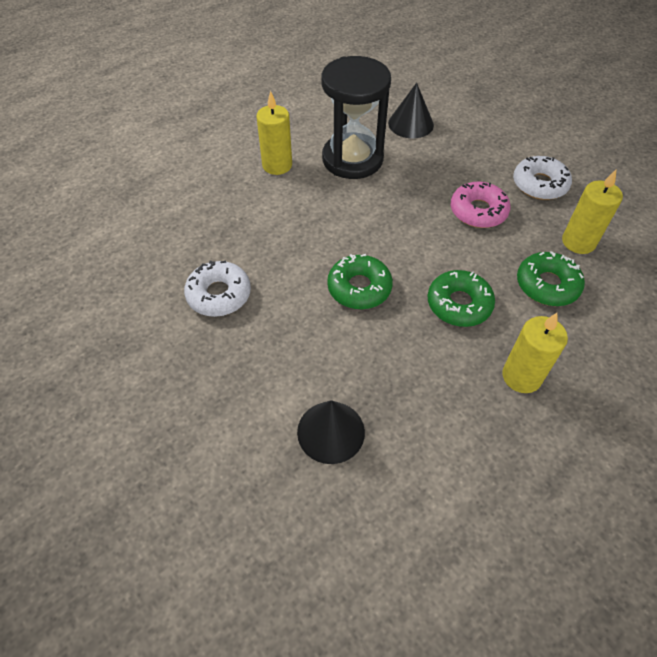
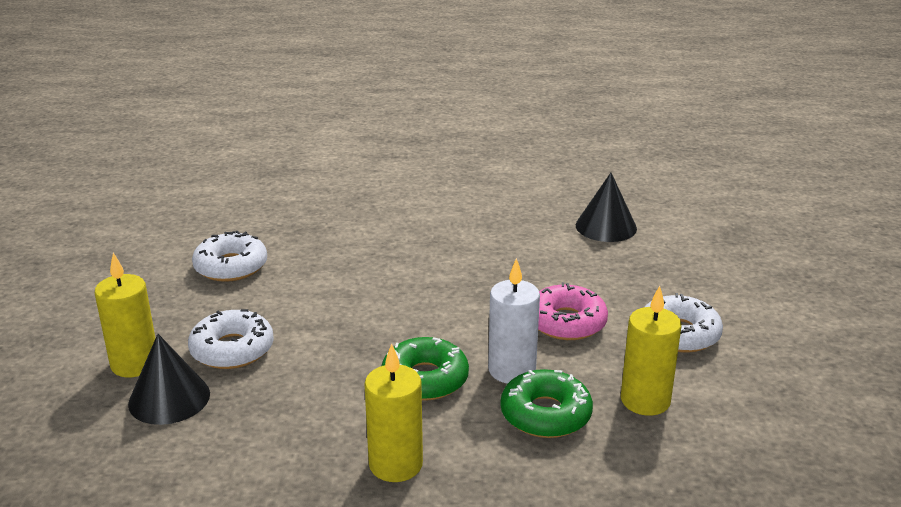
camera: 40 degrees right, 25 degrees down
(277, 165) = (418, 204): yellow candle -> yellow candle (135, 364)
(317, 363) = (232, 349): none -> white donut
(352, 159) = (498, 229): black hourglass -> none
(359, 288) = (351, 320): green donut -> none
(494, 265) = (512, 370): none -> white candle

